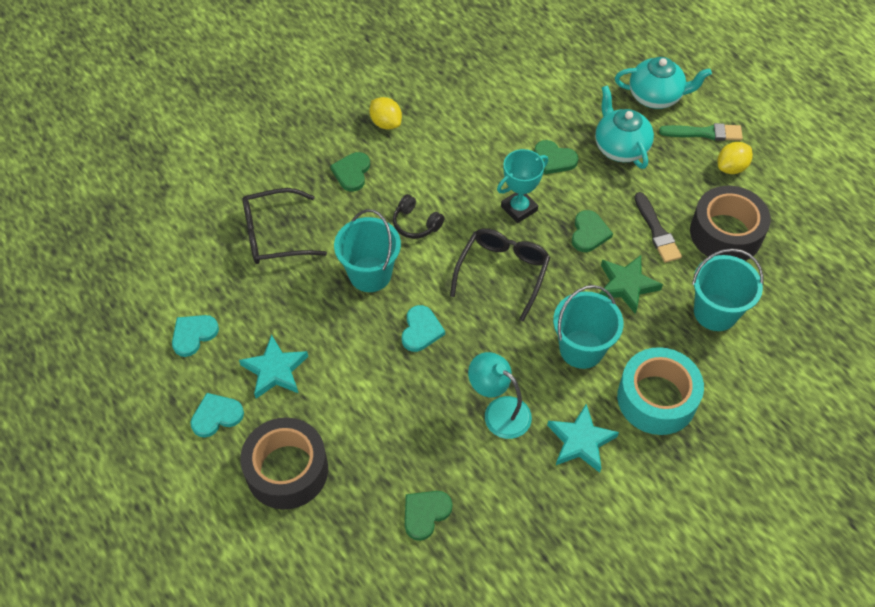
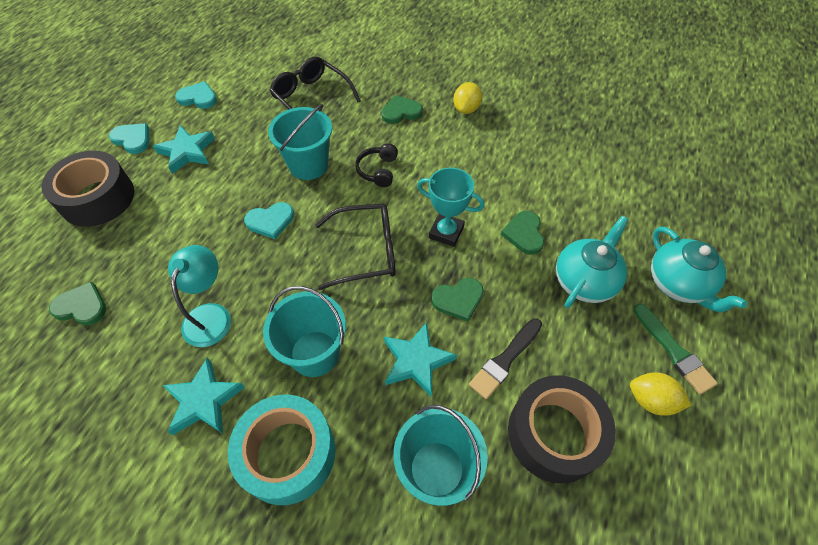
camera: 60 degrees right, 0 degrees up
(626, 285) = (416, 361): green star -> turquoise star

